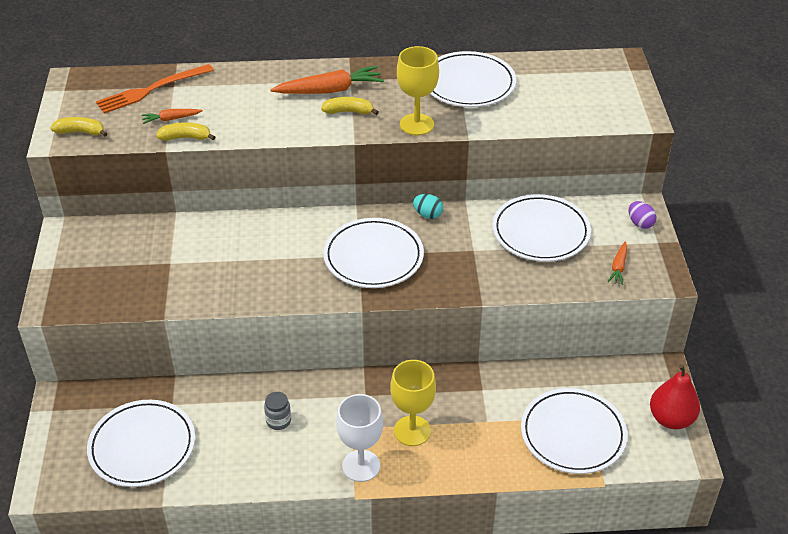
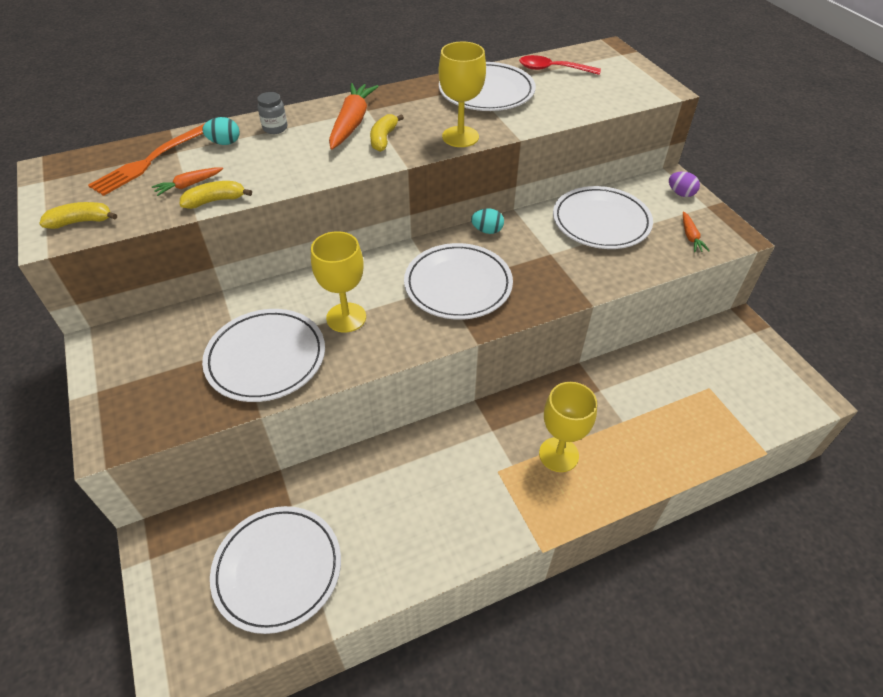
camera: 20 degrees left, 5 degrees up
(215, 86) = (224, 143): none -> turquoise egg
(265, 260) = (346, 317): none -> yellow goblet
(278, 421) = (418, 487): grey jar -> grey jar (275, 128)
(330, 90) = (352, 123): orange carrot -> orange carrot turned 45 degrees counterclockwise
(348, 112) = (383, 139): yellow banana -> yellow banana turned 60 degrees counterclockwise
(361, 466) = (529, 511): white goblet -> none
(548, 73) = (553, 69): none -> red spoon
(573, 434) = (707, 410): white plate -> white plate (266, 358)
(671, 419) = (778, 368): red pear -> none

